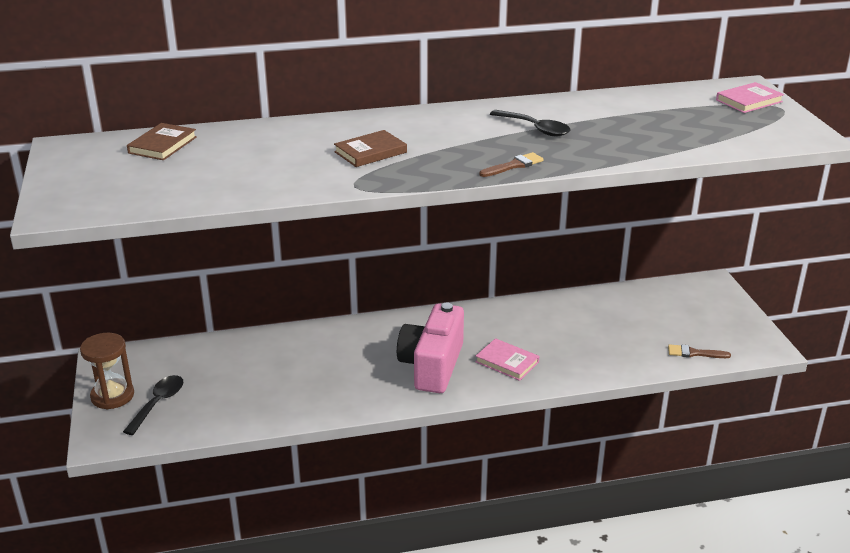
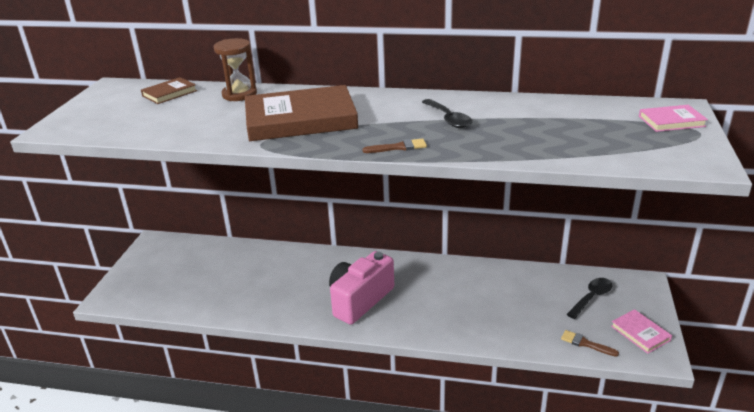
camera: 25 degrees right, 0 degrees up
(112, 396) = (136, 269): brown hourglass -> brown hourglass (239, 94)
(158, 403) = (158, 281): black spoon -> black spoon (591, 297)
(370, 152) = (300, 119): brown book -> brown book, size x2.14
(507, 362) = (419, 311): pink book -> pink book (640, 333)

